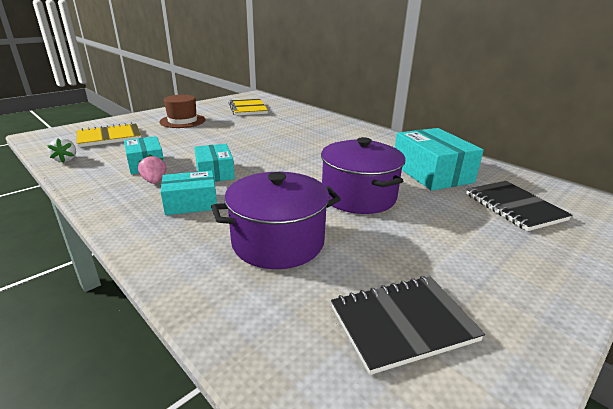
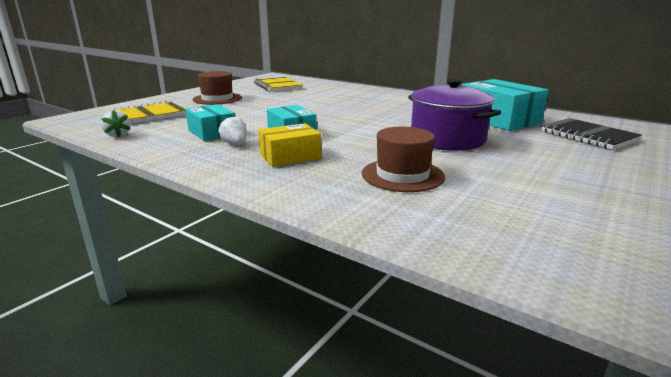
camera: 10 degrees left, 5 degrees down
(154, 181) = (235, 144): pink strawberry -> white strawberry
(191, 203) = (290, 156): turquoise box -> yellow box
(278, 242) = (402, 175): purple pot -> brown hat
(402, 323) = (561, 214): black notebook -> none

